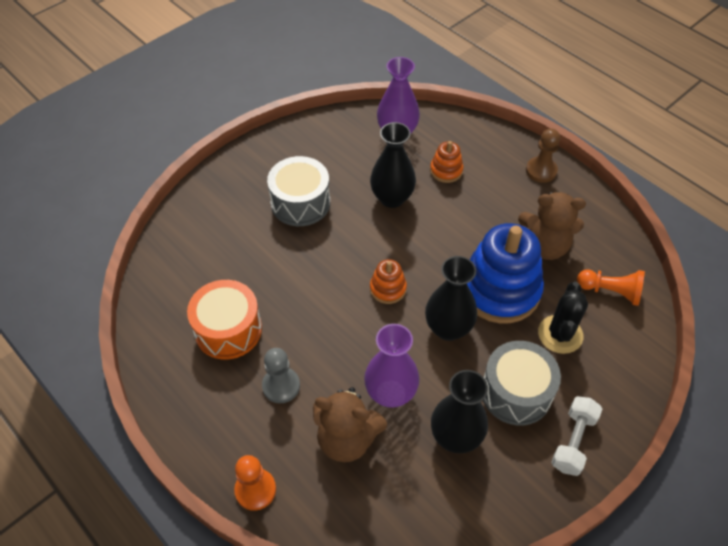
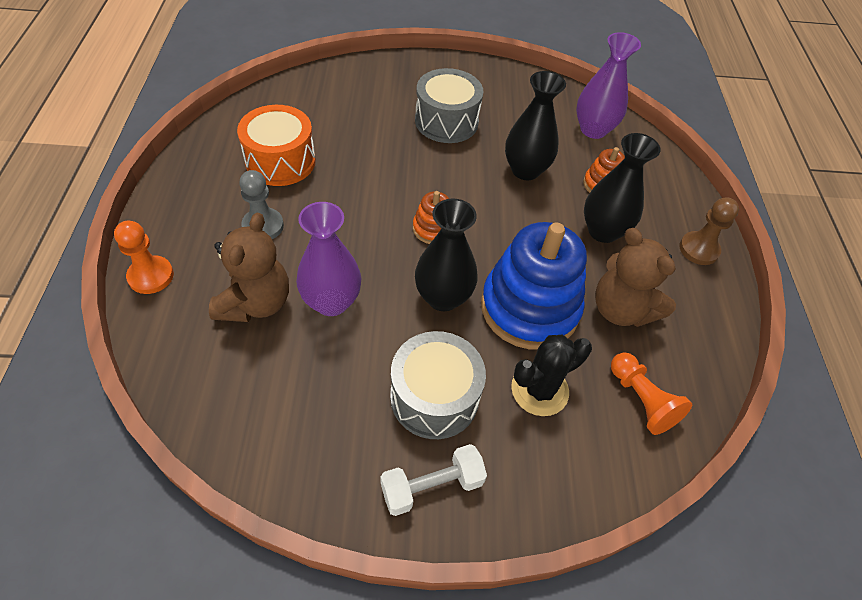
camera: 40 degrees right, 0 degrees up
(347, 439) = (256, 303): brown teddy bear -> brown teddy bear turned 135 degrees counterclockwise
(455, 437) = (336, 381): black vase -> black vase (603, 231)

